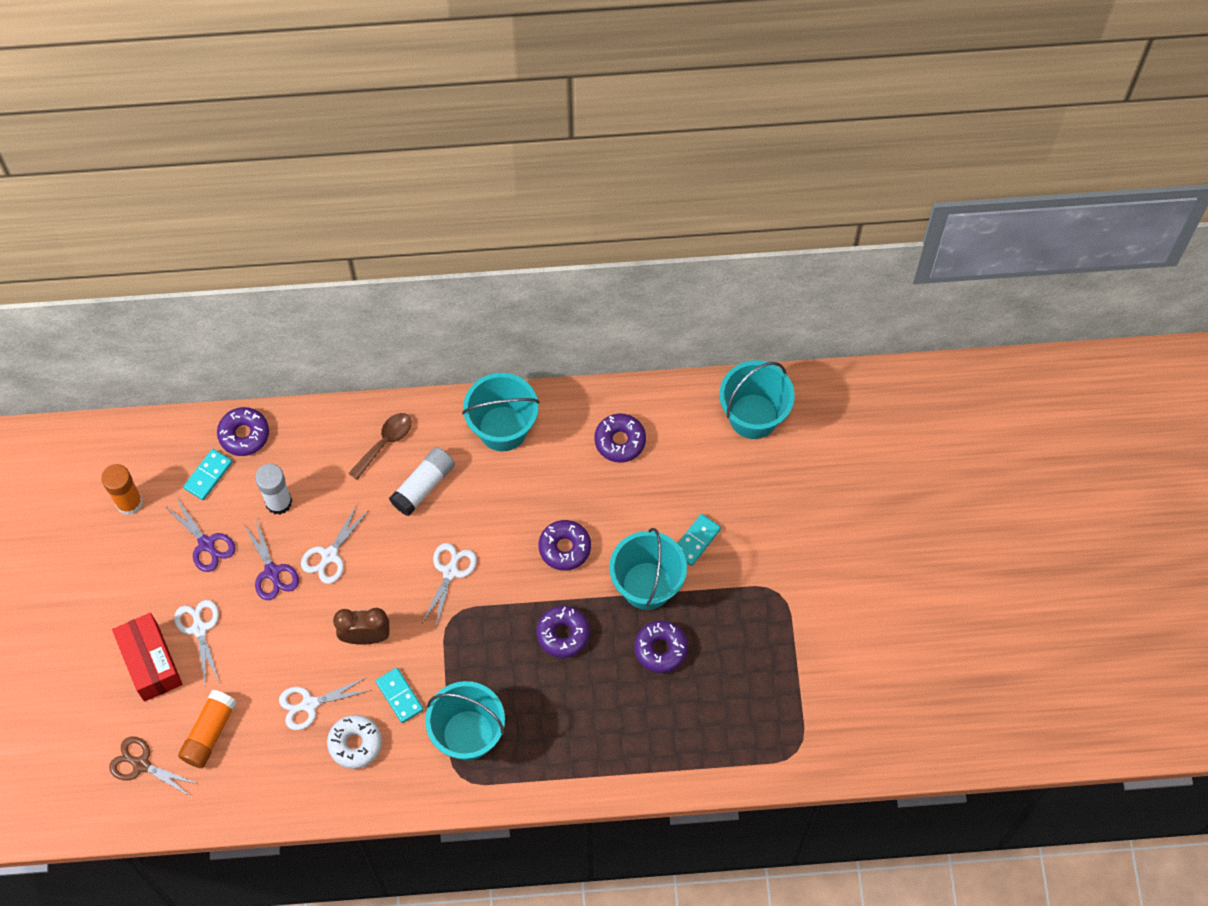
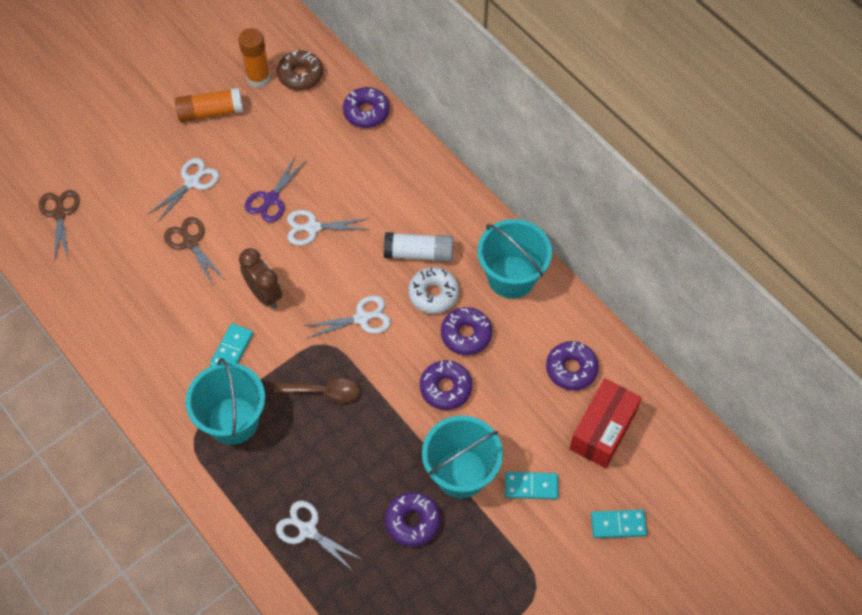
camera: 55 degrees right, 5 degrees down
(151, 662) = (144, 169): red box -> red box (603, 430)
(157, 464) = (300, 75): none -> brown donut
(206, 544) = (262, 144): purple scissors -> none
(208, 475) = (317, 111): turquoise domino -> turquoise domino (618, 524)
(209, 733) = (113, 241): orange glue stick -> orange glue stick (210, 112)
(263, 667) = (190, 242): none -> brown scissors
(278, 502) = (330, 167): white glue stick -> none
(309, 704) = (181, 292): white scissors -> white scissors (307, 530)
(355, 744) = (171, 344): white donut -> white donut (433, 294)
(385, 443) = (433, 205): brown spoon -> brown spoon (323, 392)
(563, 634) = (370, 436): purple donut -> purple donut (466, 334)
(753, 416) = (680, 459): turquoise bucket -> none

